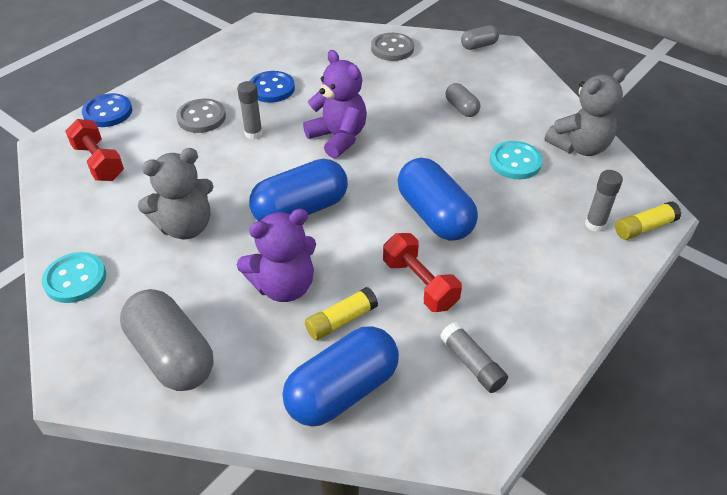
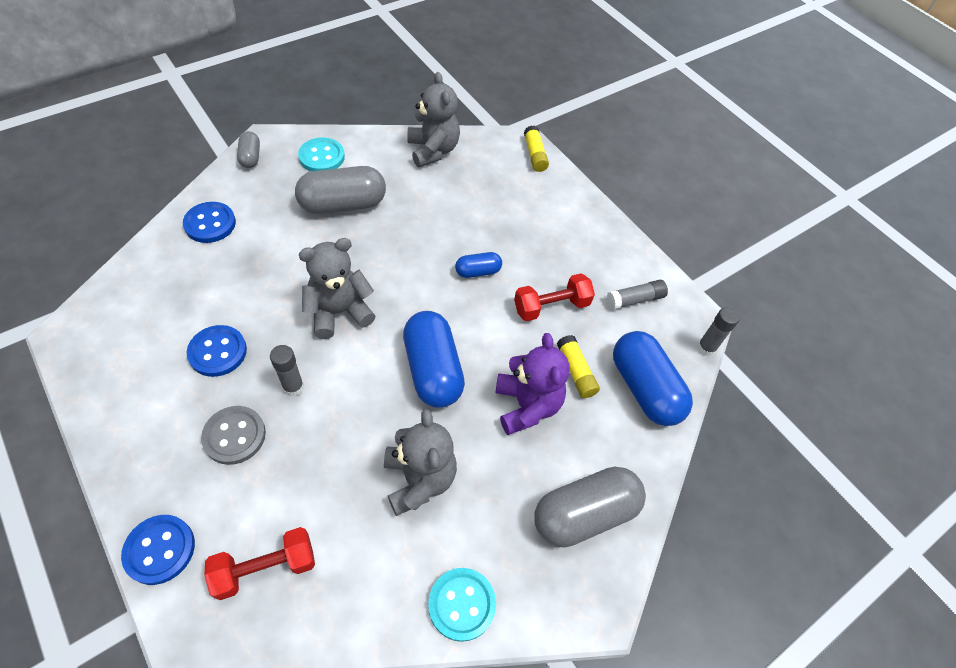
camera: 80 degrees left, 10 degrees up
(338, 138) = (339, 312): purple teddy bear -> grey teddy bear
(392, 48) = (210, 224): grey button -> blue button
(434, 215) = (478, 271): blue capsule -> blue capsule, size x0.51
(461, 108) = (343, 204): grey capsule -> grey capsule, size x1.96
(515, 162) = (434, 196): turquoise button -> turquoise button (322, 157)
(595, 224) = (522, 179): grey glue stick -> grey glue stick (706, 348)

